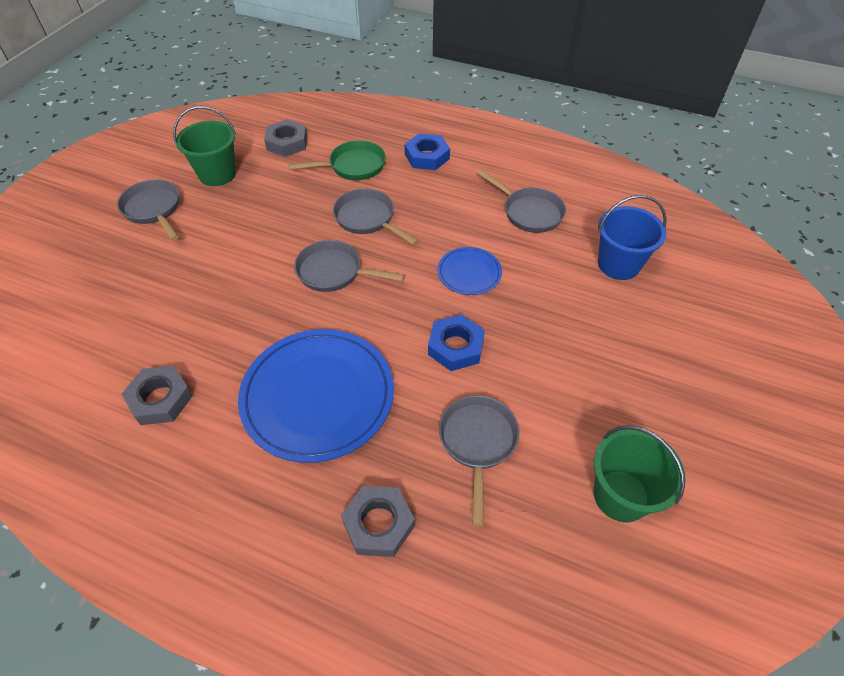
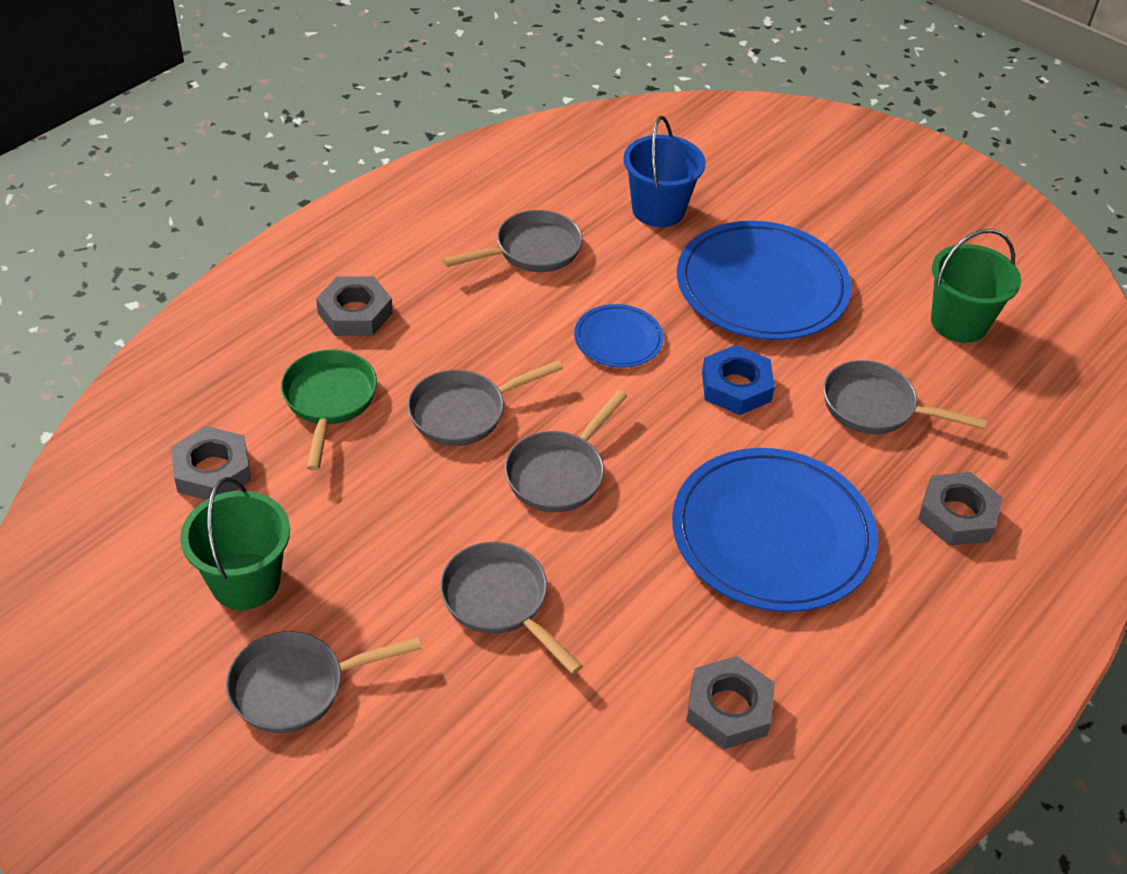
camera: 75 degrees left, 5 degrees down
(225, 270) = (499, 602): none -> grey pan
(427, 156) = (355, 313): blue nut -> grey nut
(575, 342) = (762, 286): none -> blue plate

